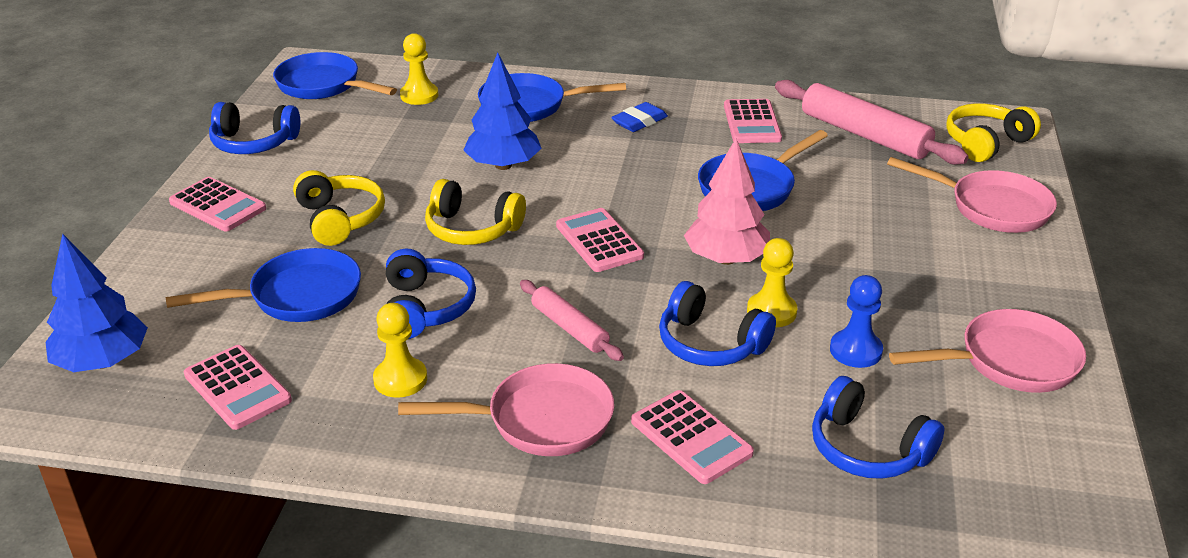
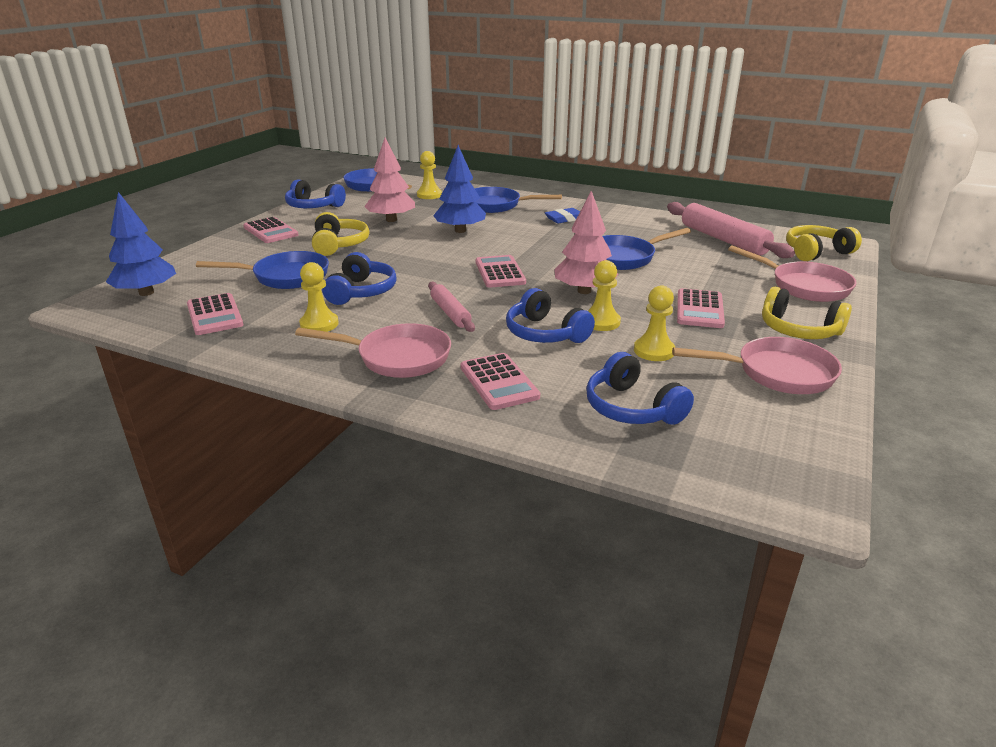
camera: 15 degrees right, 5 degrees down
(390, 156) = (391, 220): none -> pink tree
(472, 229) = (419, 258): yellow headphones -> yellow headphones (798, 330)
(752, 122) = (643, 226): pink calculator -> pink calculator (699, 309)
(855, 350) = (654, 351): blue pawn -> yellow pawn

